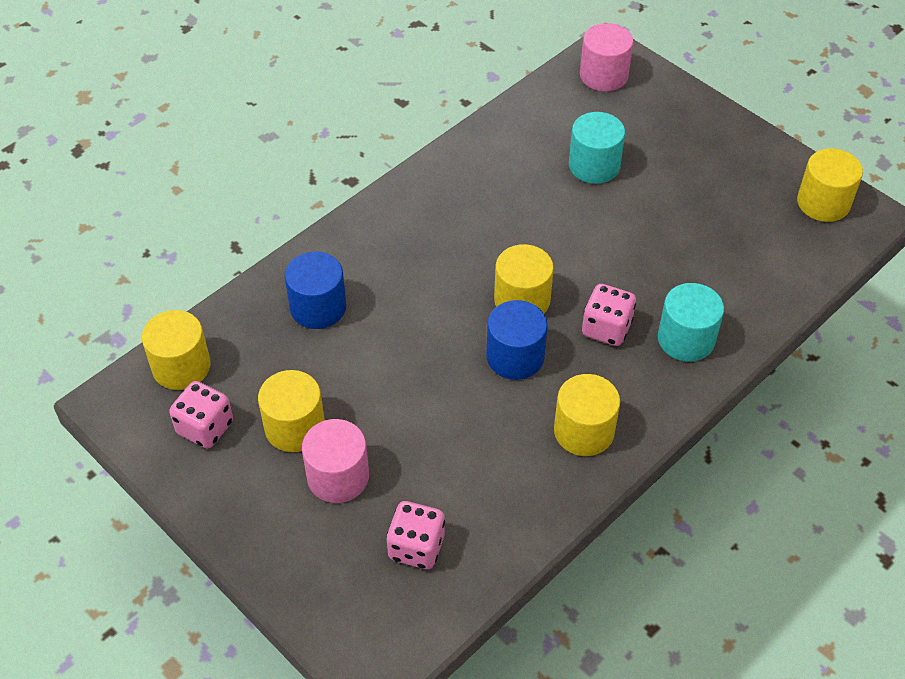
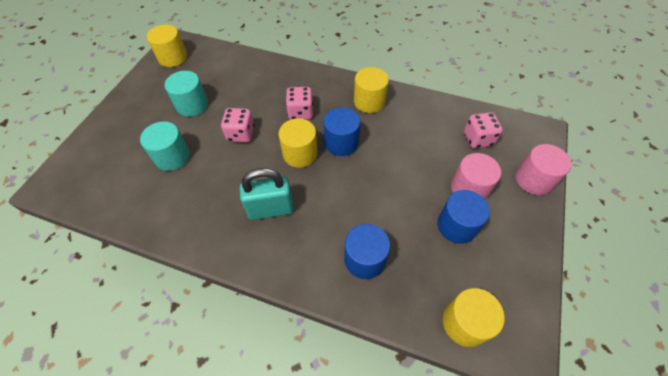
camera: 115 degrees left, 5 degrees up
(205, 427) = (494, 277): pink dice -> pink dice (241, 134)
(295, 427) = (457, 225): yellow cylinder -> blue cylinder
(447, 241) = (270, 209): none -> turquoise padlock
(603, 75) = (76, 180): pink cylinder -> pink cylinder (534, 180)
(686, 339) = (291, 82): turquoise cylinder -> turquoise cylinder (192, 105)

